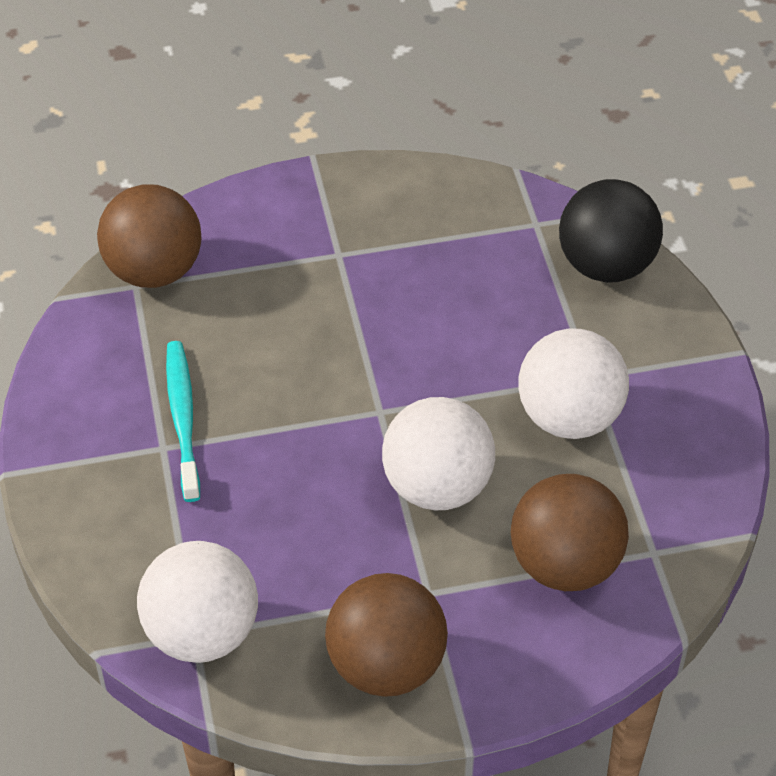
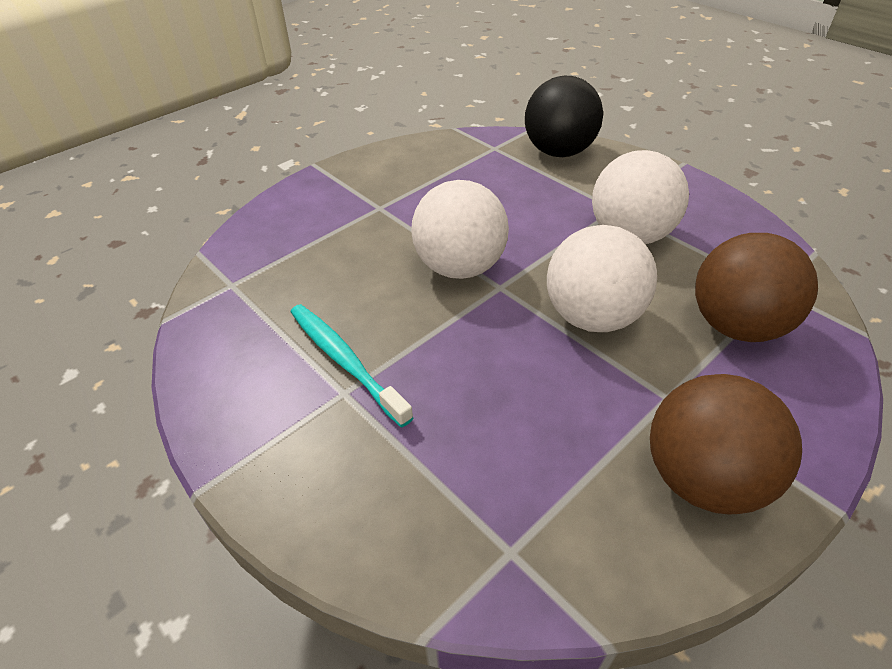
camera: 30 degrees left, 5 degrees down
(154, 270) = (240, 269): brown ball -> none
(202, 633) = (517, 545): white ball -> white ball (460, 267)

